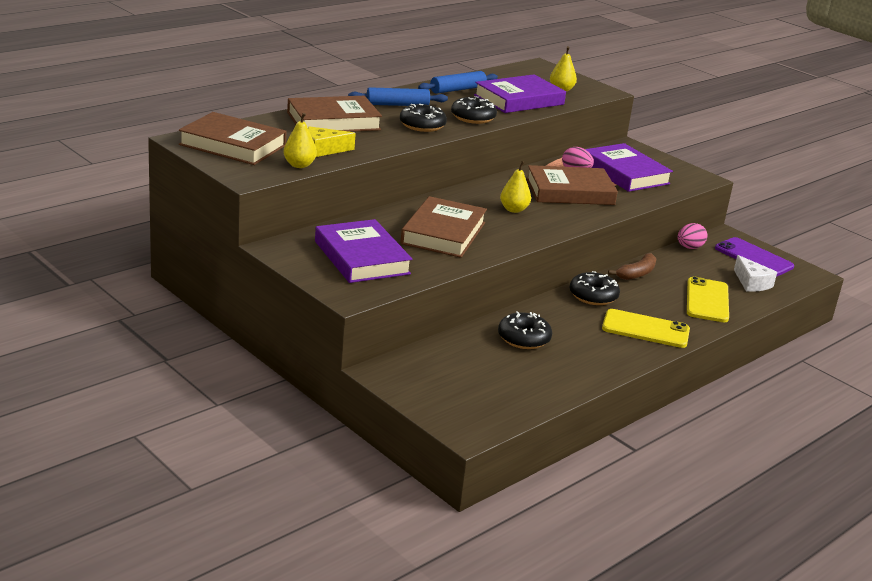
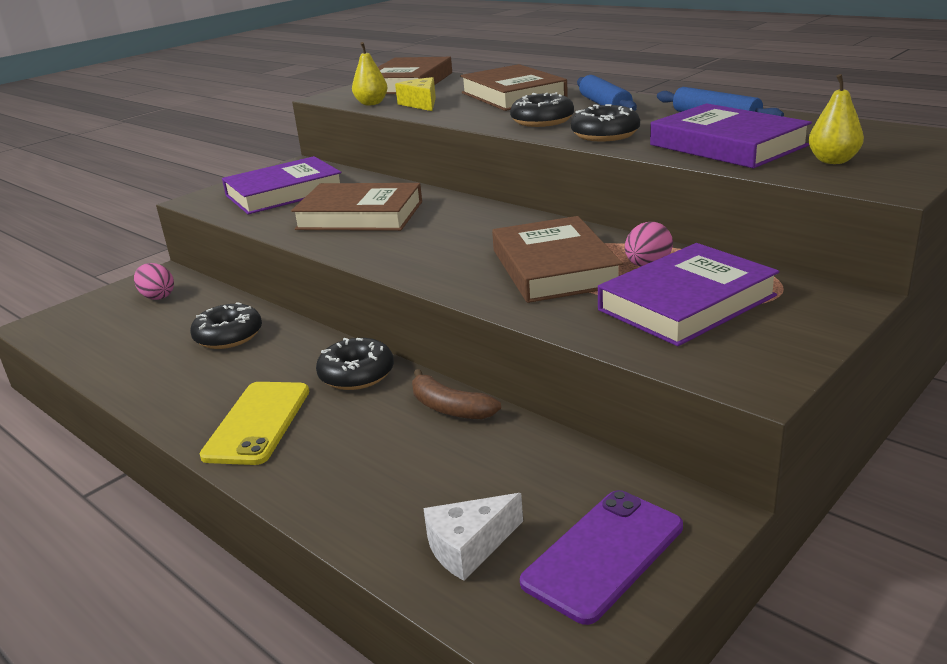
camera: 90 degrees right, 0 degrees up
(514, 210) = (456, 241): yellow pear -> none
(689, 247) = (595, 462): pink egg -> pink egg (157, 296)
(707, 300) = (371, 485): yellow phone -> none

